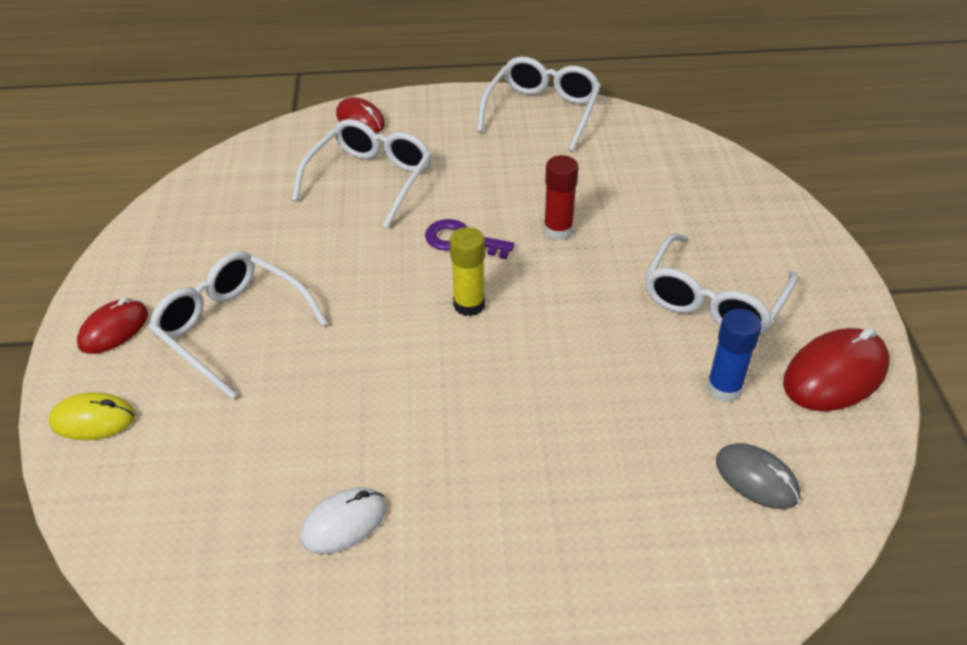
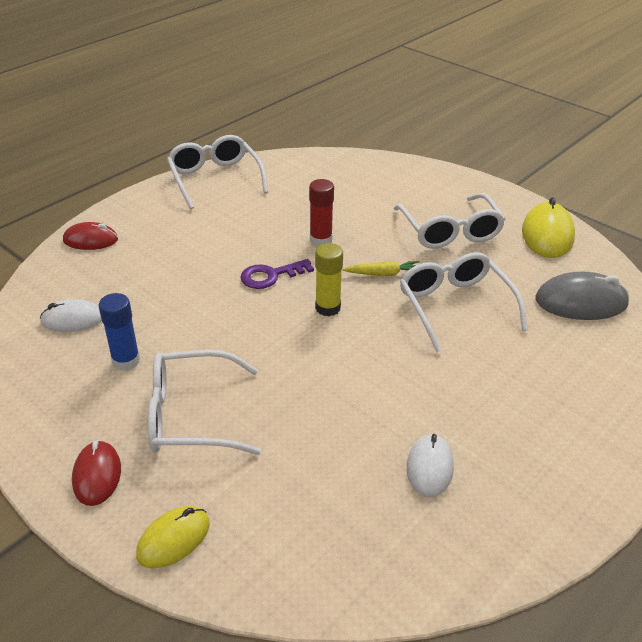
camera: 45 degrees left, 5 degrees down
(258, 186) = (72, 319): none -> white mouse
(370, 180) = (155, 273): white glasses -> white glasses (455, 306)
(571, 304) = (383, 274): none -> yellow carrot
(724, 388) = (512, 270): blue glue stick -> blue glue stick (126, 361)
(756, 479) = (581, 302): grey mouse -> grey mouse, size x1.54
(835, 374) = (547, 235): red mouse -> yellow mouse

